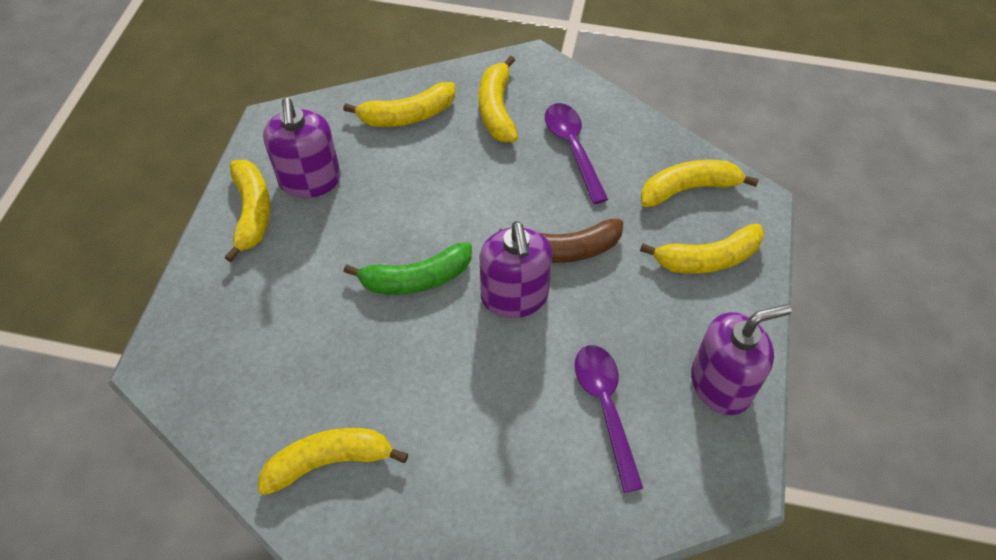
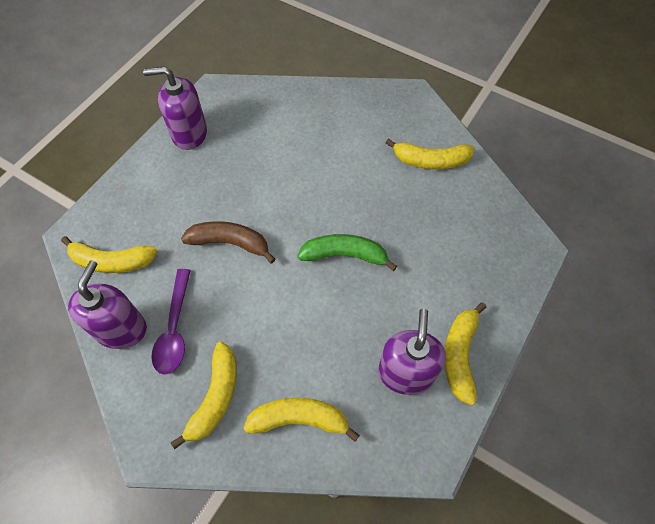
camera: 160 degrees left, 5 degrees up
(514, 296) = (282, 221): purple soap dispenser -> purple soap dispenser (121, 329)
(605, 408) = (262, 141): purple spoon -> none
(707, 258) = (140, 206): yellow banana -> none

